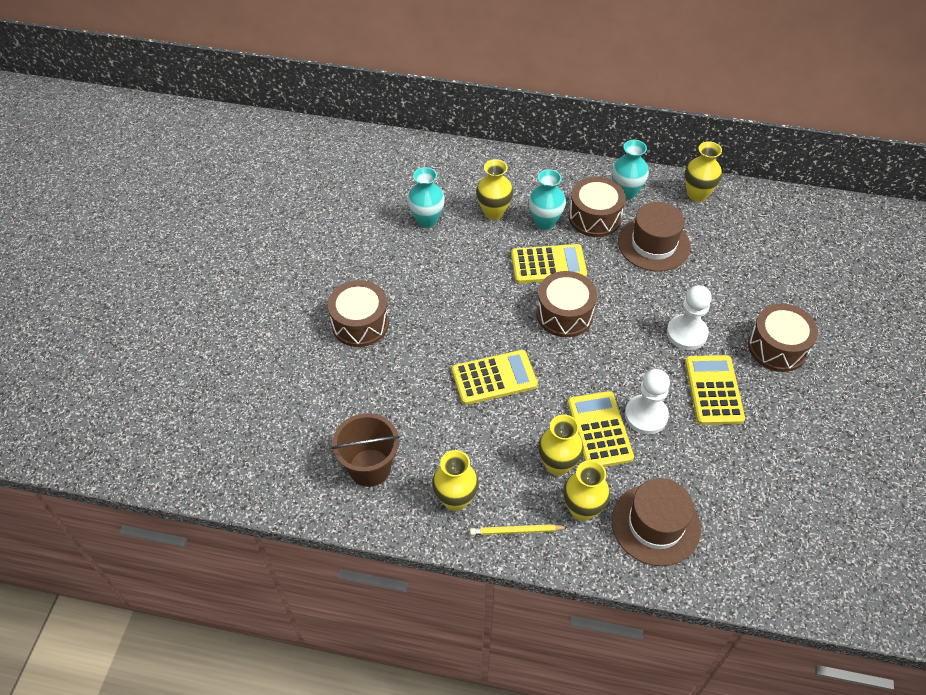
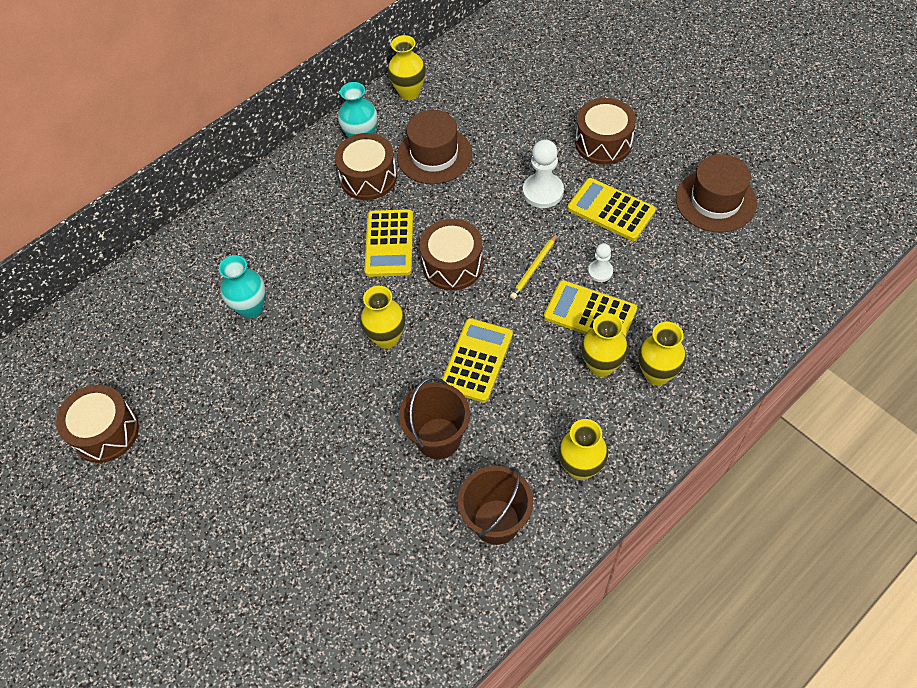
camera: 50 degrees left, 5 degrees up
(360, 323) = (325, 437): brown drum -> brown drum (105, 432)
(410, 391) = (438, 438): none -> brown bucket
(493, 212) = (292, 249): yellow vase -> yellow vase (387, 338)
(516, 531) = (644, 437): yellow pencil -> yellow pencil (534, 268)
(545, 222) = (340, 217): turquoise vase -> none
(548, 264) = (389, 243): yellow calculator -> yellow calculator turned 150 degrees clockwise
(646, 415) = (600, 271): white pawn -> white pawn, size x0.57
(655, 524) = (705, 330): brown hat -> brown hat (715, 201)

